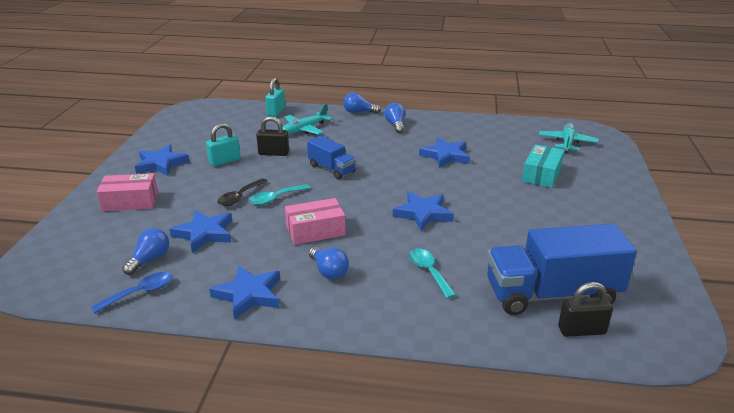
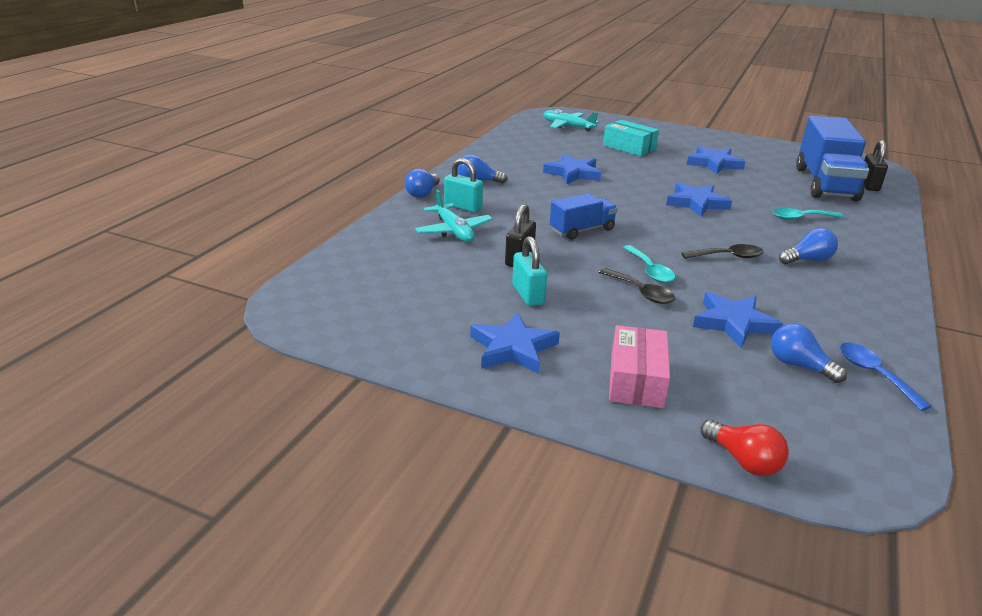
camera: 75 degrees left, 0 degrees up
(50, 237) = (743, 460): none -> red light bulb
(249, 295) = (859, 305): blue star -> blue star (714, 164)
(276, 111) = (373, 242): turquoise padlock -> turquoise padlock (463, 207)
(315, 231) = (728, 256): pink box -> black spoon

